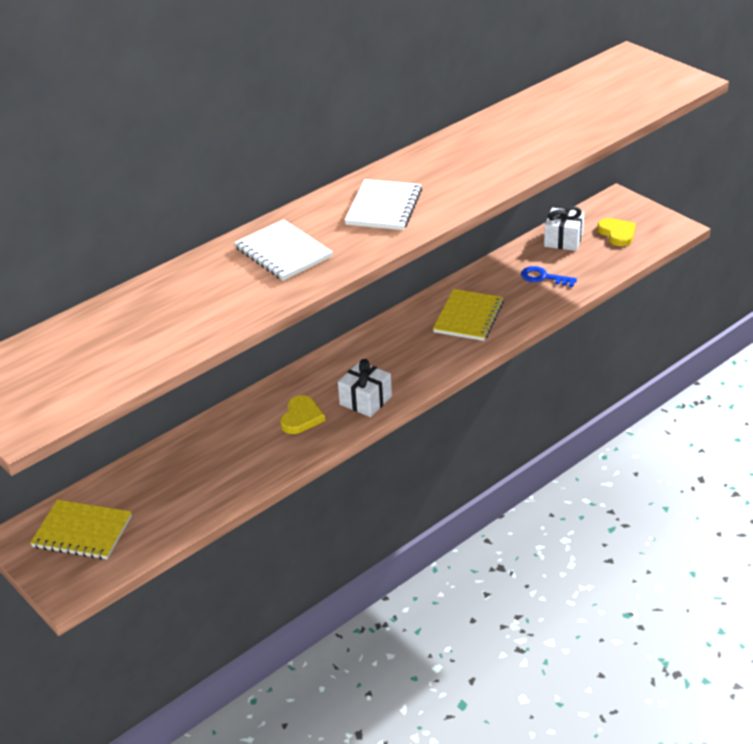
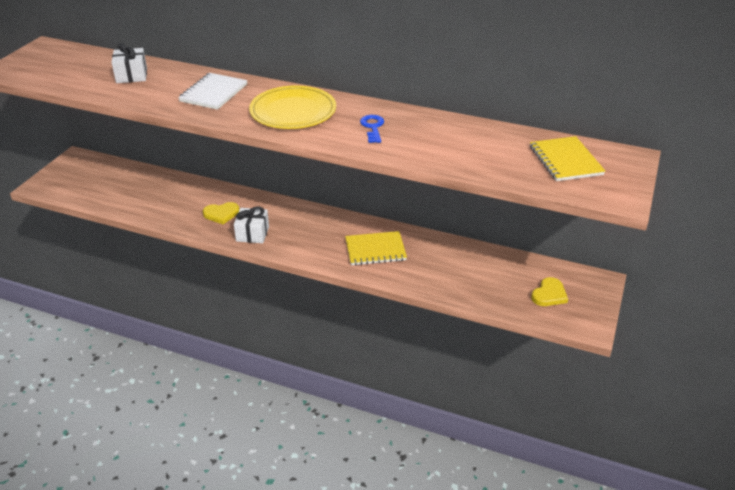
camera: 60 degrees right, 0 degrees up
(82, 532) = (86, 174): yellow notebook -> yellow notebook (565, 161)
(384, 207) = (293, 111): white notebook -> yellow plate
(543, 277) = (453, 272): blue key -> blue key (373, 127)
(563, 240) = (513, 268): white gift -> white gift (131, 76)

